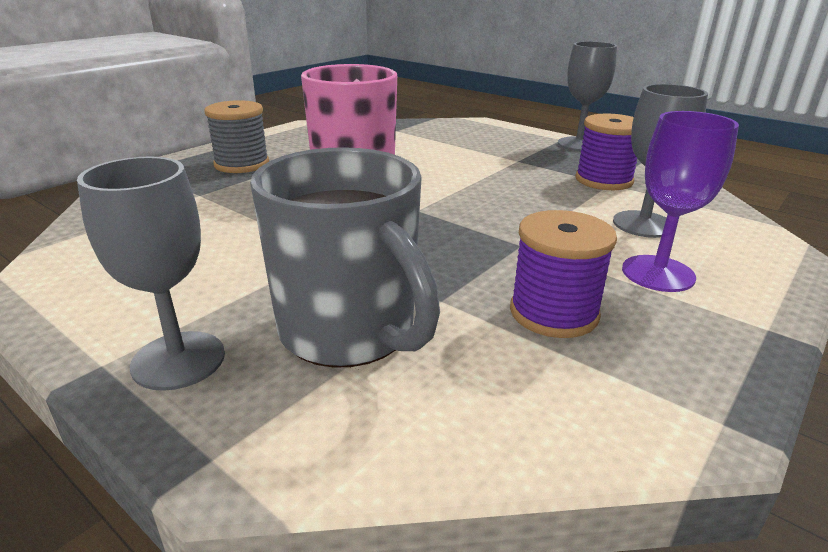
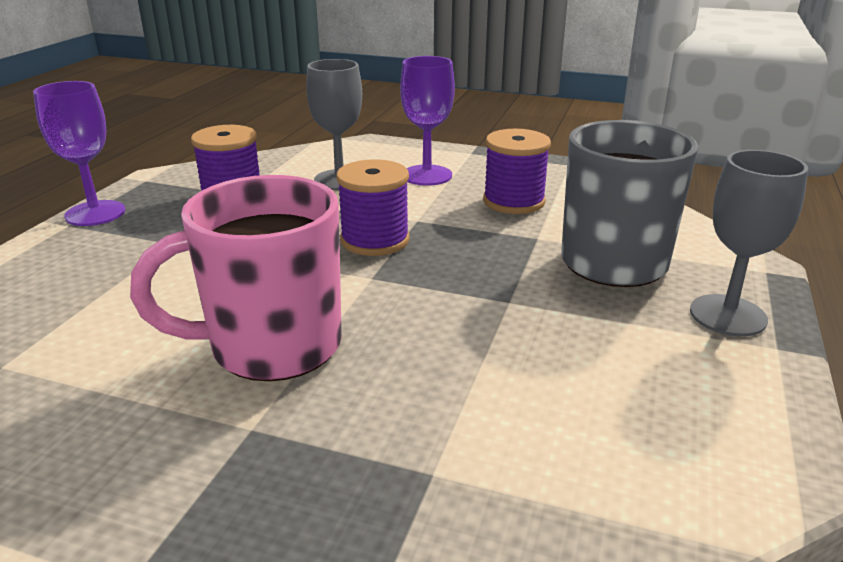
camera: 110 degrees left, 0 degrees up
(242, 164) = (262, 492): grey spool -> none
(483, 219) = (375, 240): none -> purple spool
(579, 144) = (95, 213): grey goblet -> purple goblet

